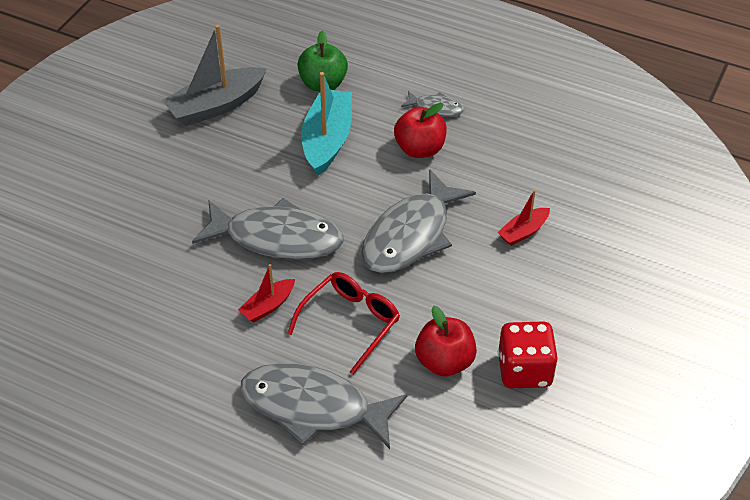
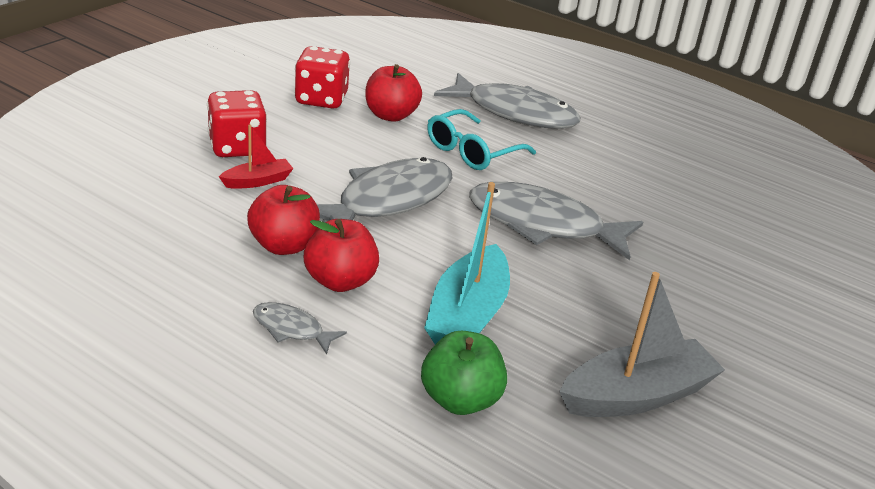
camera: 175 degrees left, 15 degrees down
(268, 306) = (554, 176): red boat -> none
(350, 323) = (473, 151): red glasses -> turquoise glasses
(471, 170) = (284, 245): none -> red apple
(563, 270) = (237, 147): none -> red dice

